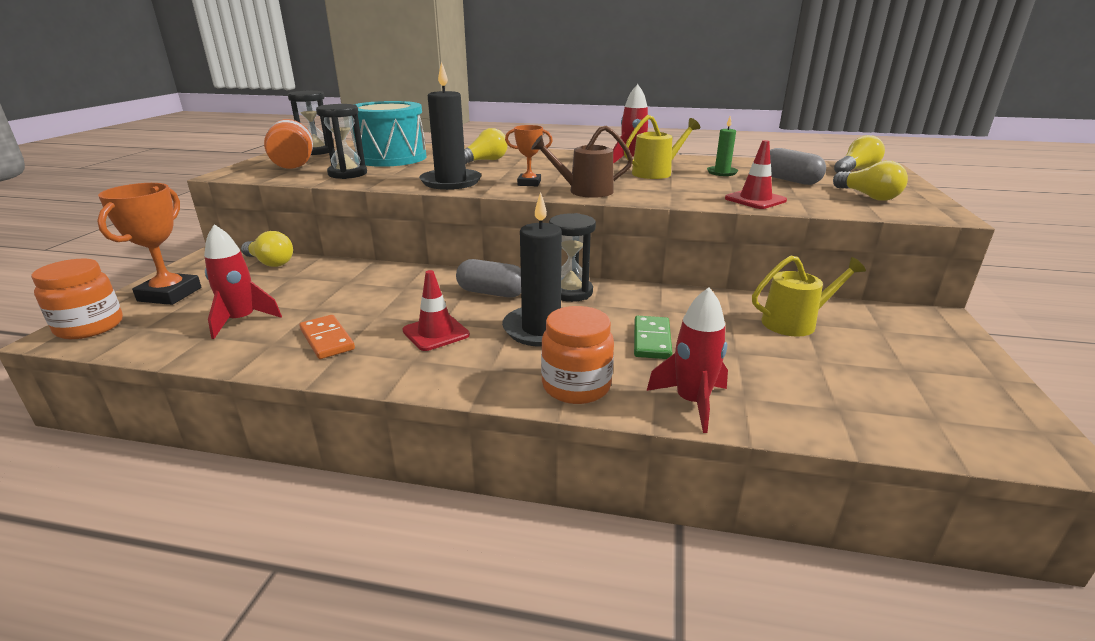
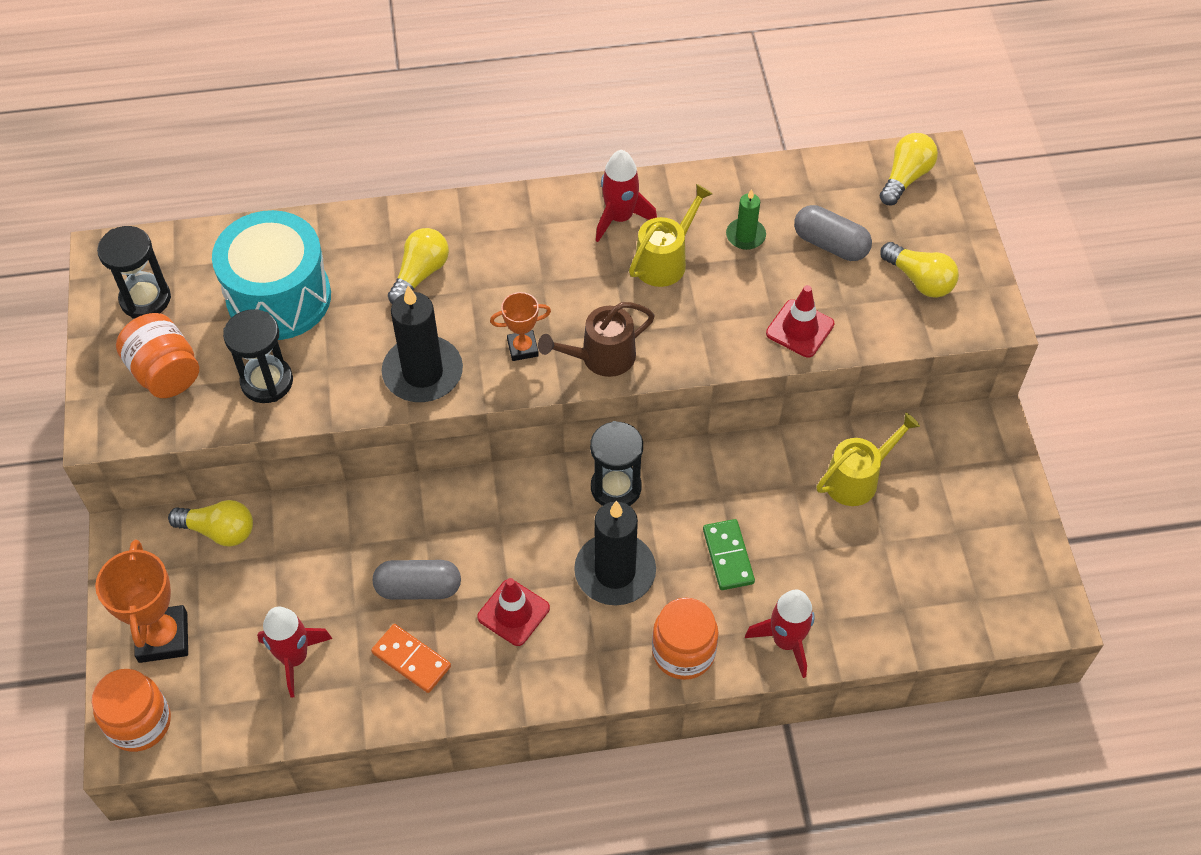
camera: 20 degrees left, 30 degrees up
(491, 293) = (530, 516): grey capsule -> grey capsule (418, 588)

